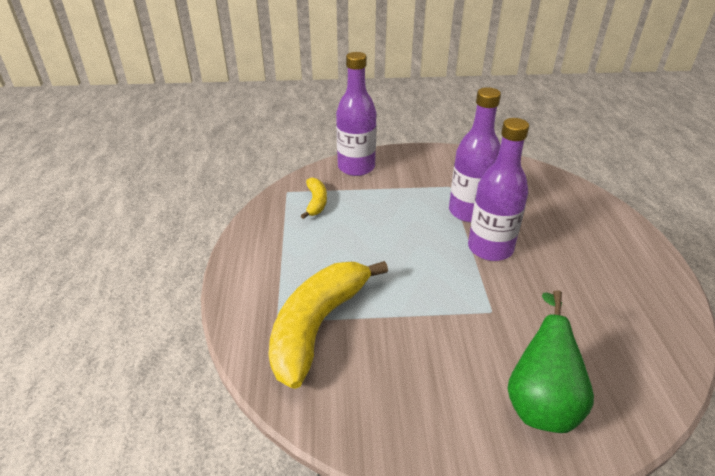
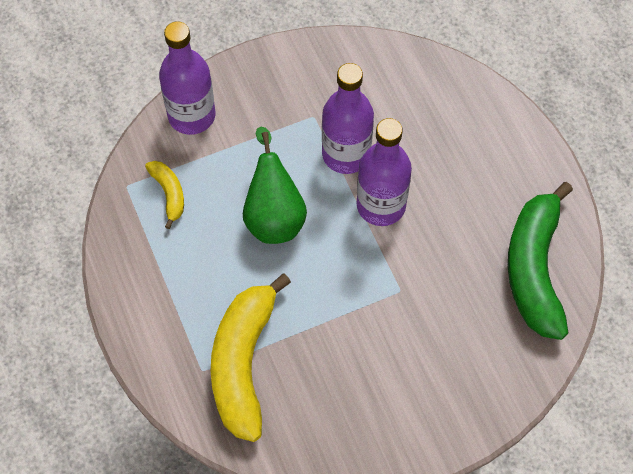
camera: 20 degrees left, 25 degrees up
(540, 401) = (460, 375): green pear -> green pear (274, 215)
(638, 330) = (534, 269): none -> green banana

